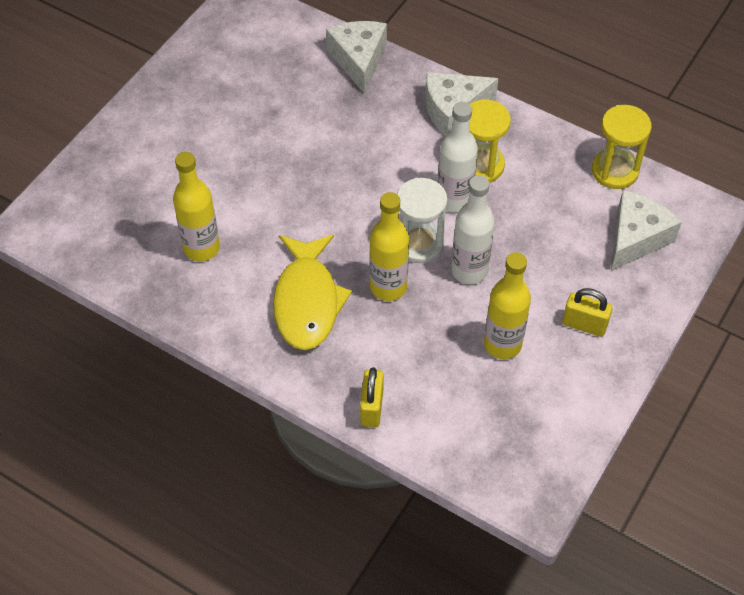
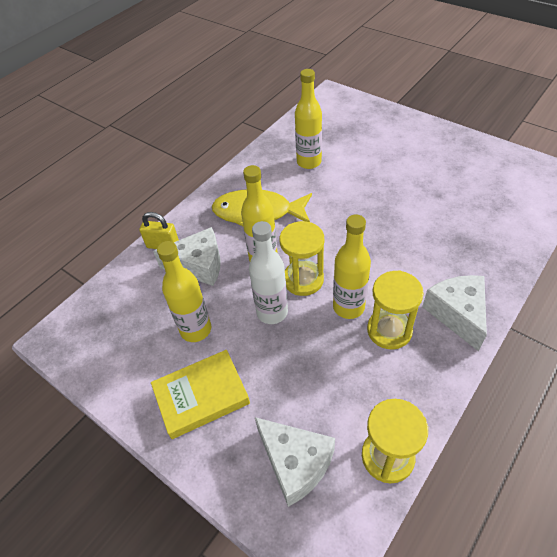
camera: 100 degrees right, 5 degrees down
(359, 60) = (508, 247): white cheese -> white cheese (198, 265)
(419, 243) = (303, 280): white hourglass -> yellow hourglass
(454, 200) = (348, 307): white bottle -> yellow bottle
(584, 325) = (201, 396): yellow padlock -> yellow book

